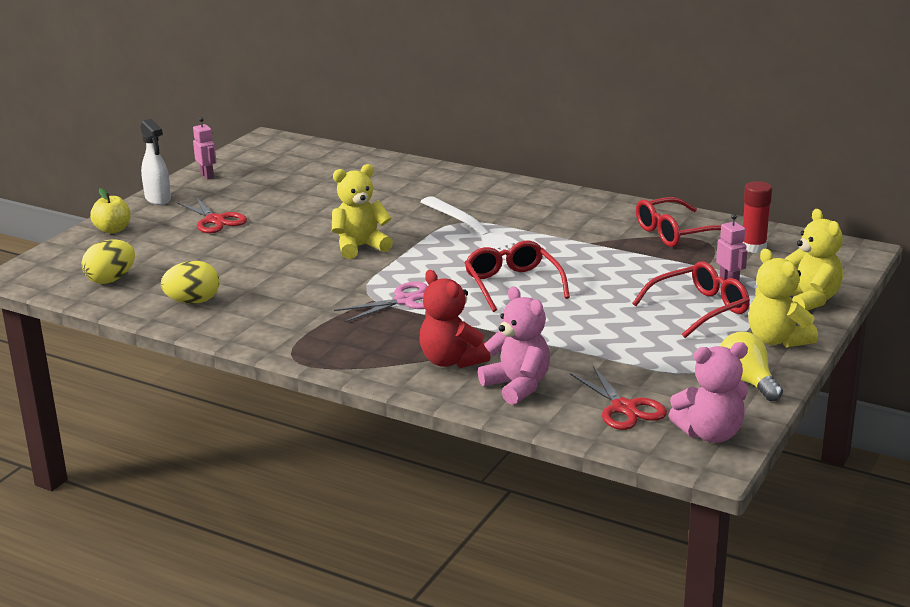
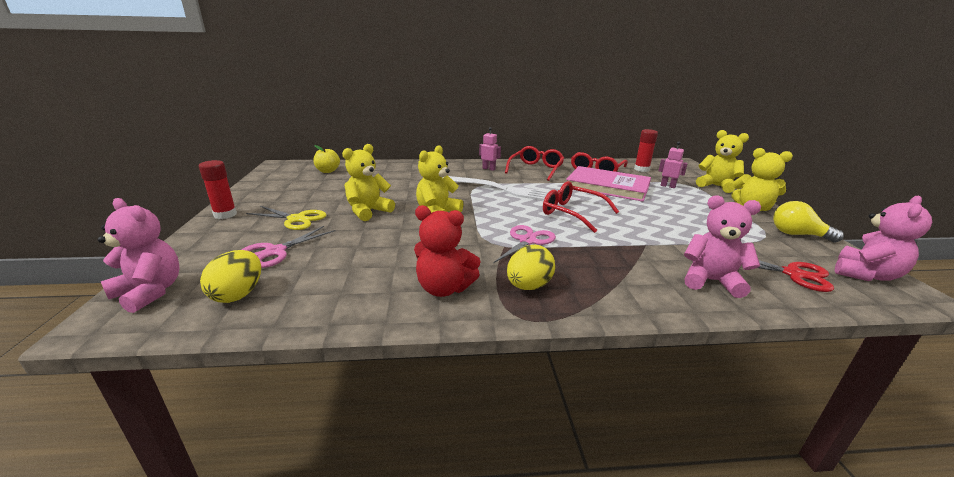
camera: 35 degrees left, 0 degrees up
(56, 261) = (150, 292): none -> pink teddy bear
(113, 230) = (199, 247): yellow apple -> yellow apple (328, 171)
(158, 199) = (225, 214): white spray bottle -> red glue stick
(167, 250) = (275, 251): none -> pink scissors
(193, 302) = (354, 292): yellow egg -> yellow egg (528, 286)
(207, 176) = (255, 192): pink robot -> pink robot (489, 169)
(215, 220) = (296, 219): red scissors -> yellow scissors
(292, 228) = (368, 211): none -> yellow teddy bear
(451, 361) = (636, 276): red teddy bear -> red teddy bear (444, 288)
(634, 262) = (607, 186): none -> pink book
(699, 309) = (686, 202): red glasses -> red glasses (536, 169)

